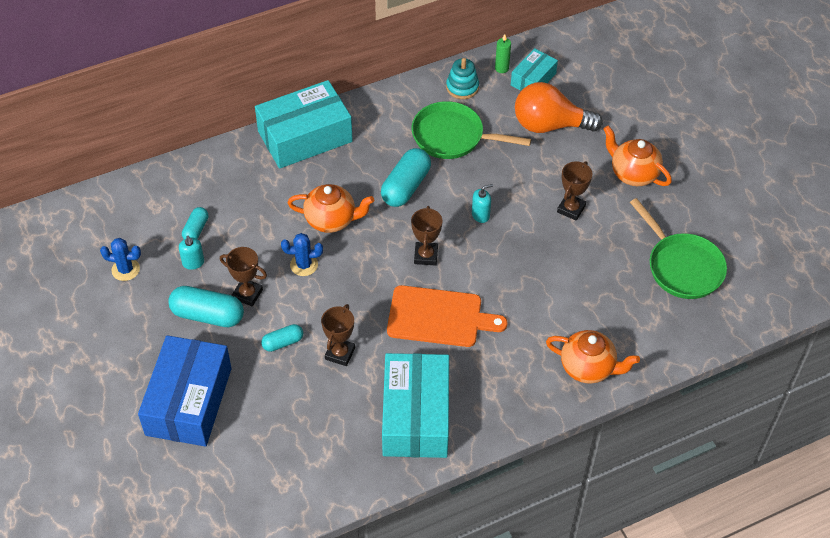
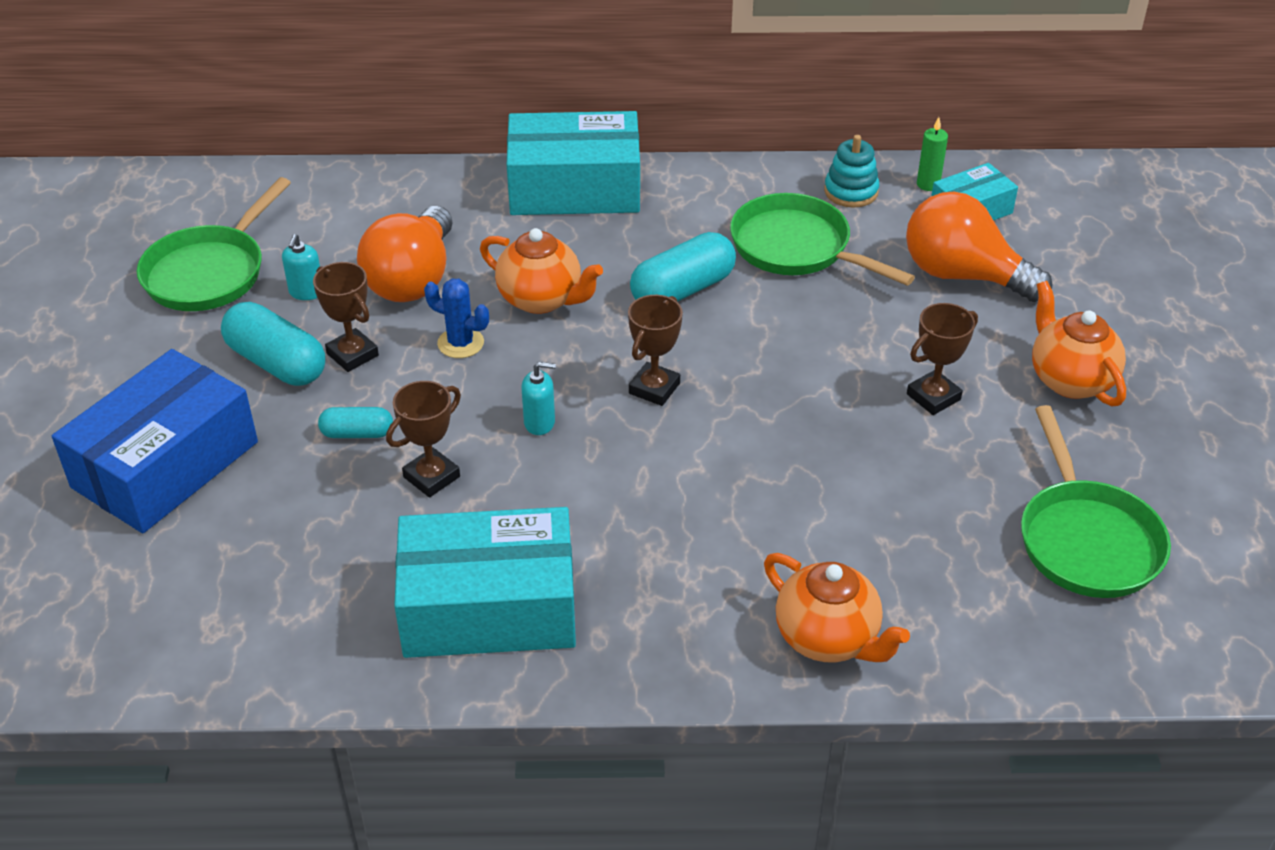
camera: 25 degrees right, 10 degrees down
(125, 269) = (209, 272): blue cactus -> green pan
(196, 229) = (340, 254): turquoise capsule -> none
(250, 232) = (413, 279): none -> orange light bulb
(415, 416) = (489, 607): turquoise box -> turquoise box turned 60 degrees clockwise
(439, 317) = (620, 479): orange cutting board -> none
(480, 215) = (777, 361): turquoise soap dispenser -> turquoise soap dispenser (539, 423)

